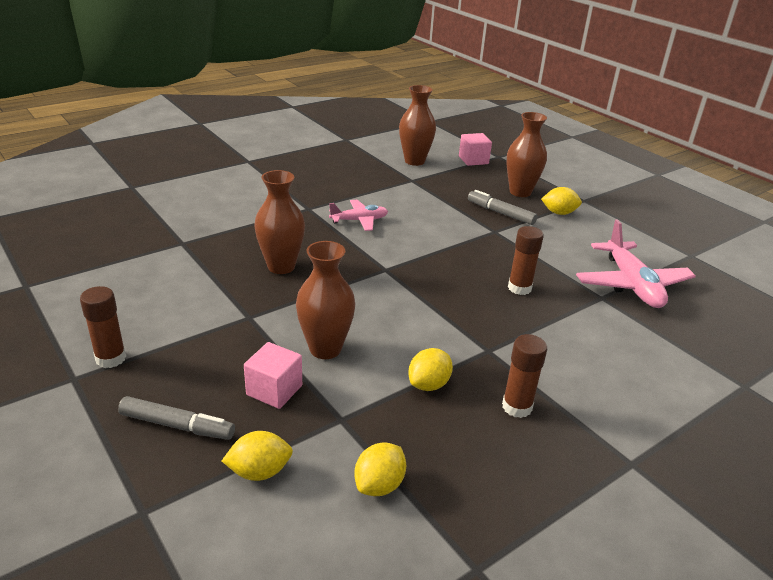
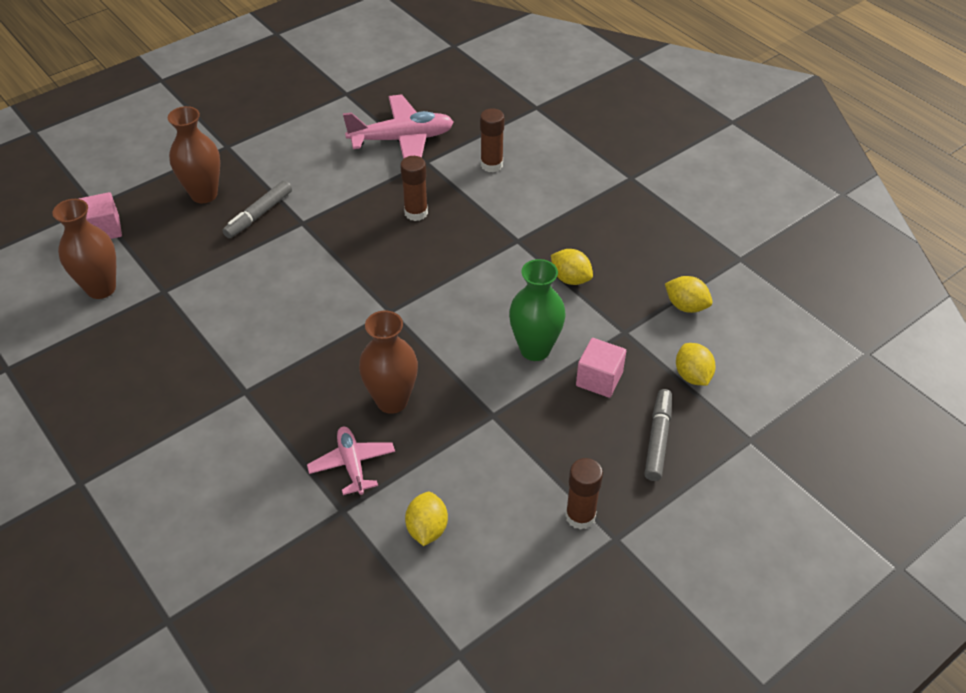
camera: 90 degrees left, 15 degrees up
(325, 349) = (535, 349): brown vase -> green vase
(359, 220) = (279, 338): pink plane -> pink plane (352, 464)
(517, 407) = (586, 228): brown glue stick -> brown glue stick (491, 165)
(559, 213) = (258, 169): yellow lemon -> yellow lemon (427, 529)

